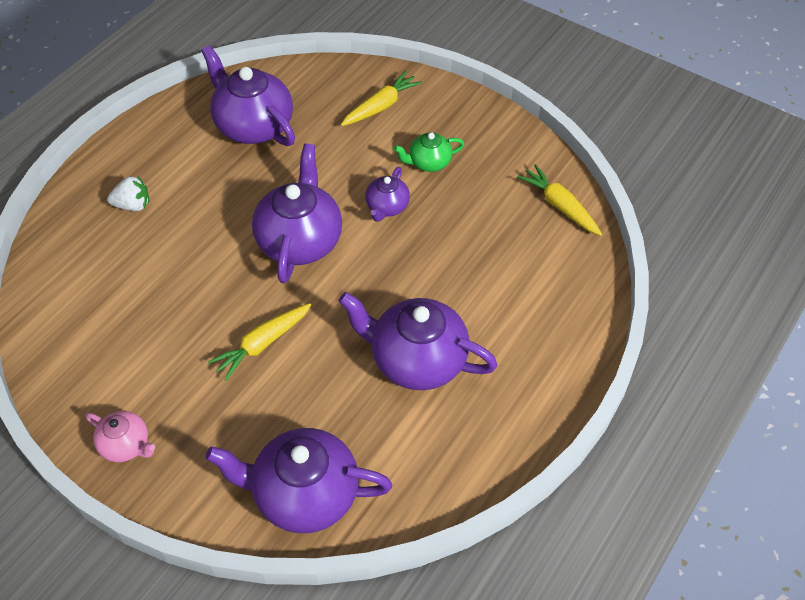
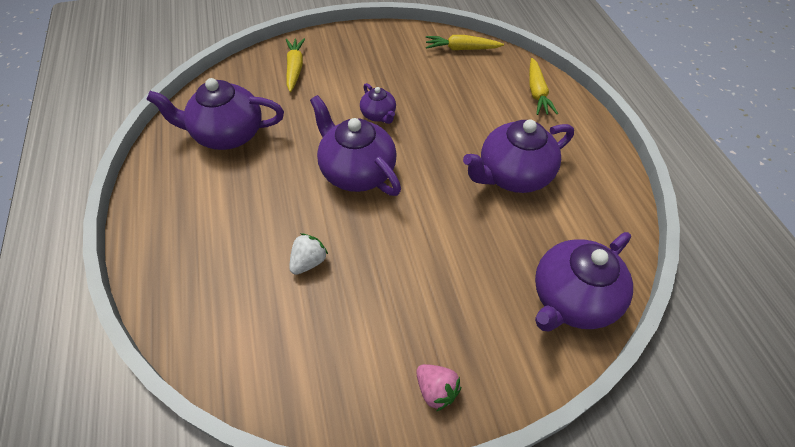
camera: 50 degrees left, 0 degrees up
(126, 445) = (436, 390): pink teapot -> pink strawberry
(133, 205) = (209, 245): white strawberry -> white strawberry (308, 262)
(262, 344) = (423, 245): yellow carrot -> yellow carrot (537, 93)
(429, 162) = (366, 77): green teapot -> none

